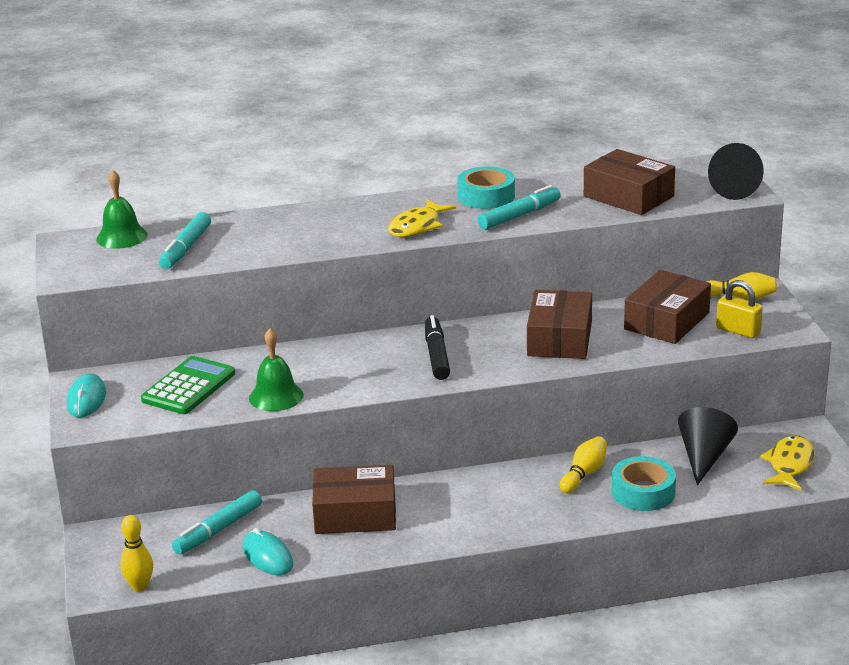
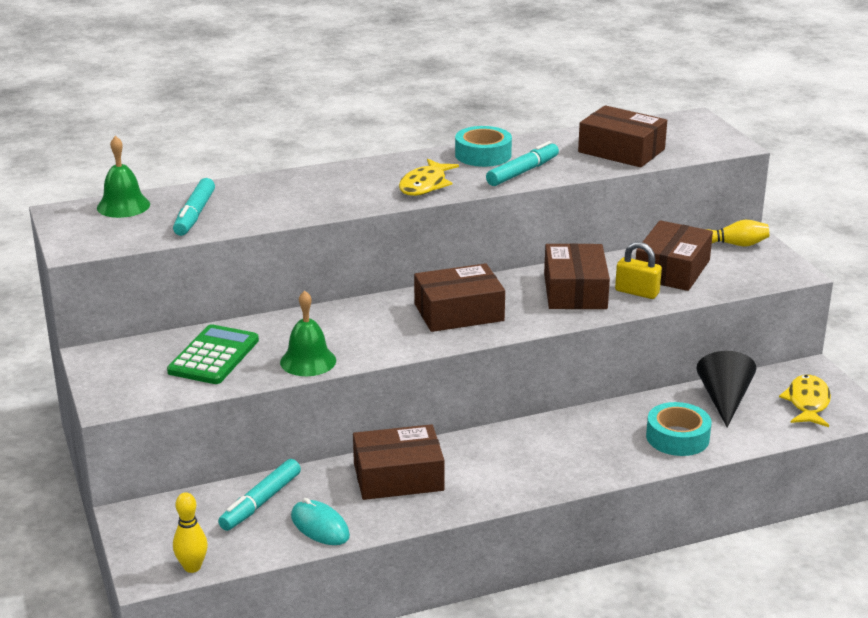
camera: 10 degrees left, 0 degrees up
(86, 399) = (108, 374): turquoise mouse -> none
(436, 355) = (459, 312): black marker -> brown box
(584, 474) = (614, 423): yellow bowling pin -> none
(730, 188) = (714, 140): black cone -> none
(738, 330) = (743, 275): yellow padlock -> yellow padlock (637, 292)

